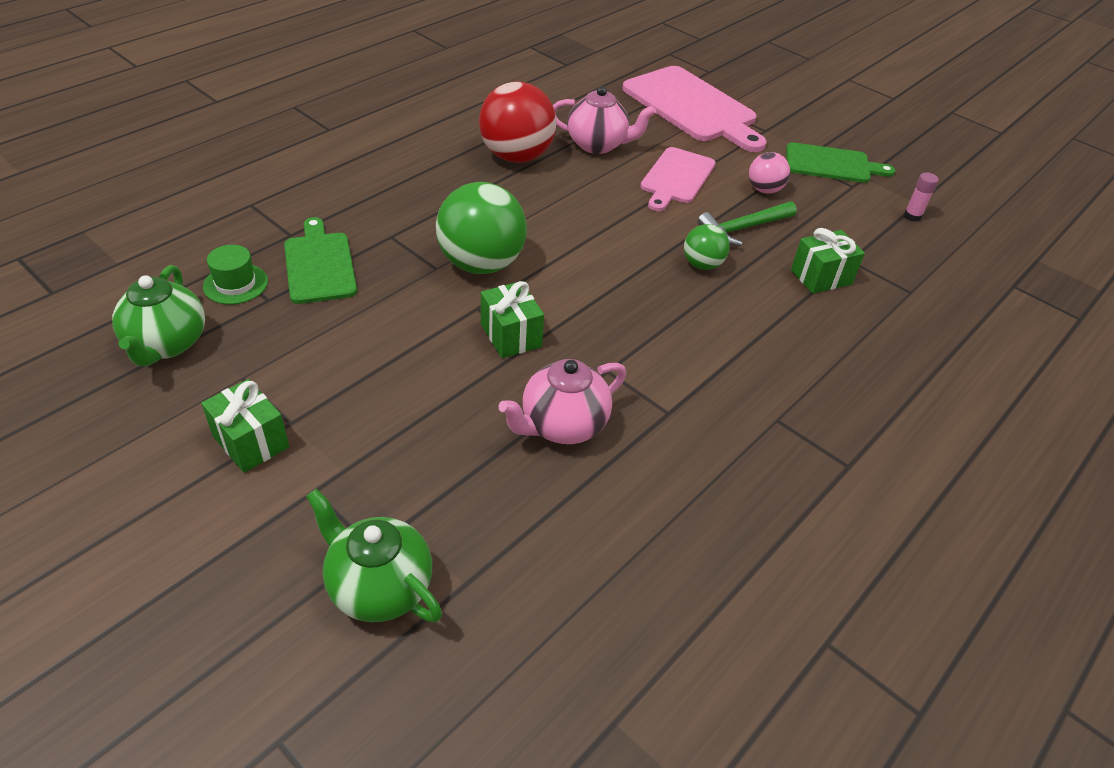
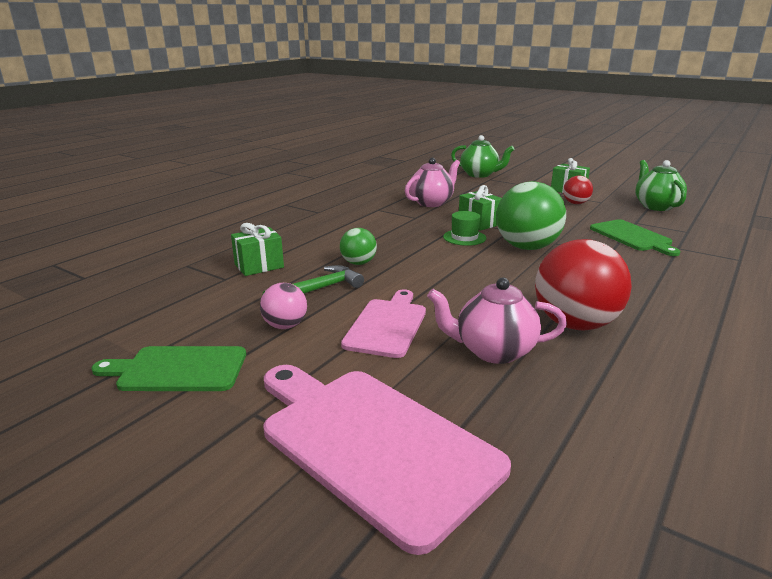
camera: 175 degrees right, 20 degrees down
(235, 284) = (666, 225): green hat -> green hat (464, 237)
(295, 378) = (575, 203): none -> red ball
(912, 216) = (124, 320): pink glue stick -> none

